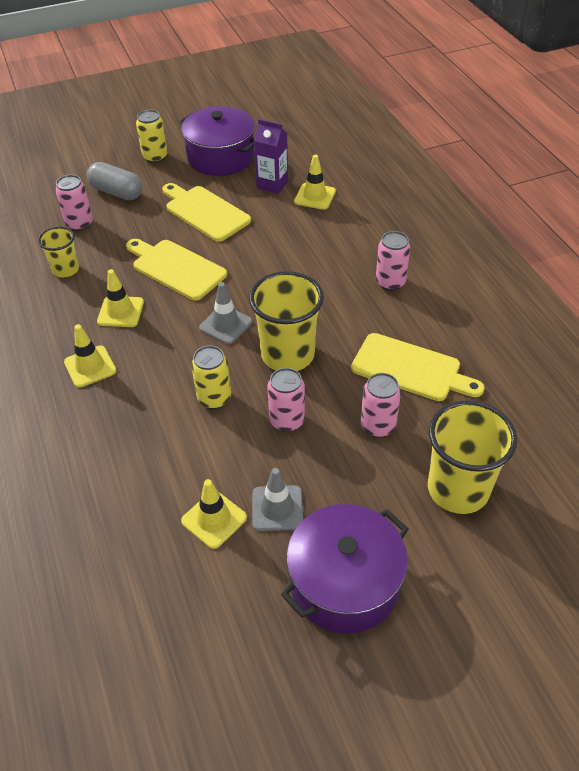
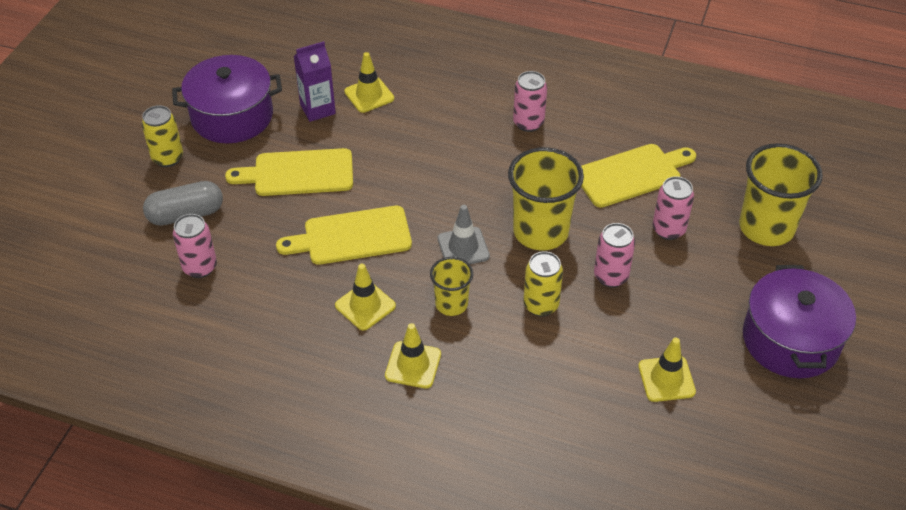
camera: 50 degrees left, 0 degrees up
(66, 269) = (257, 313): yellow cup -> yellow cup (451, 304)
(277, 508) = (691, 335): grey traffic cone -> none

